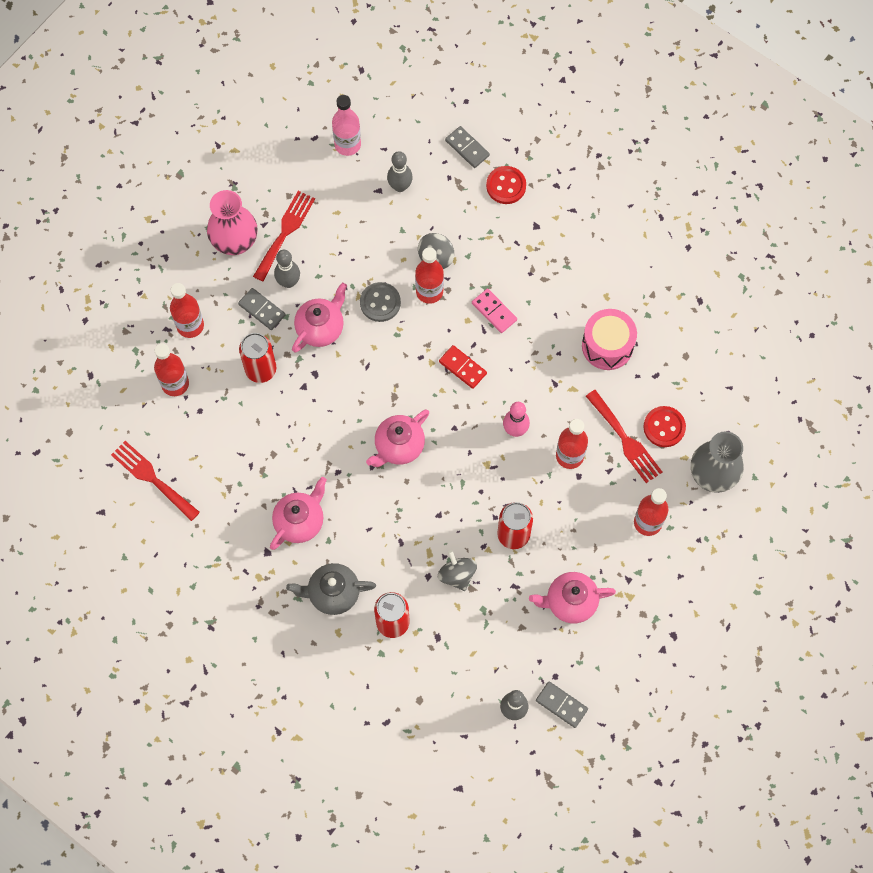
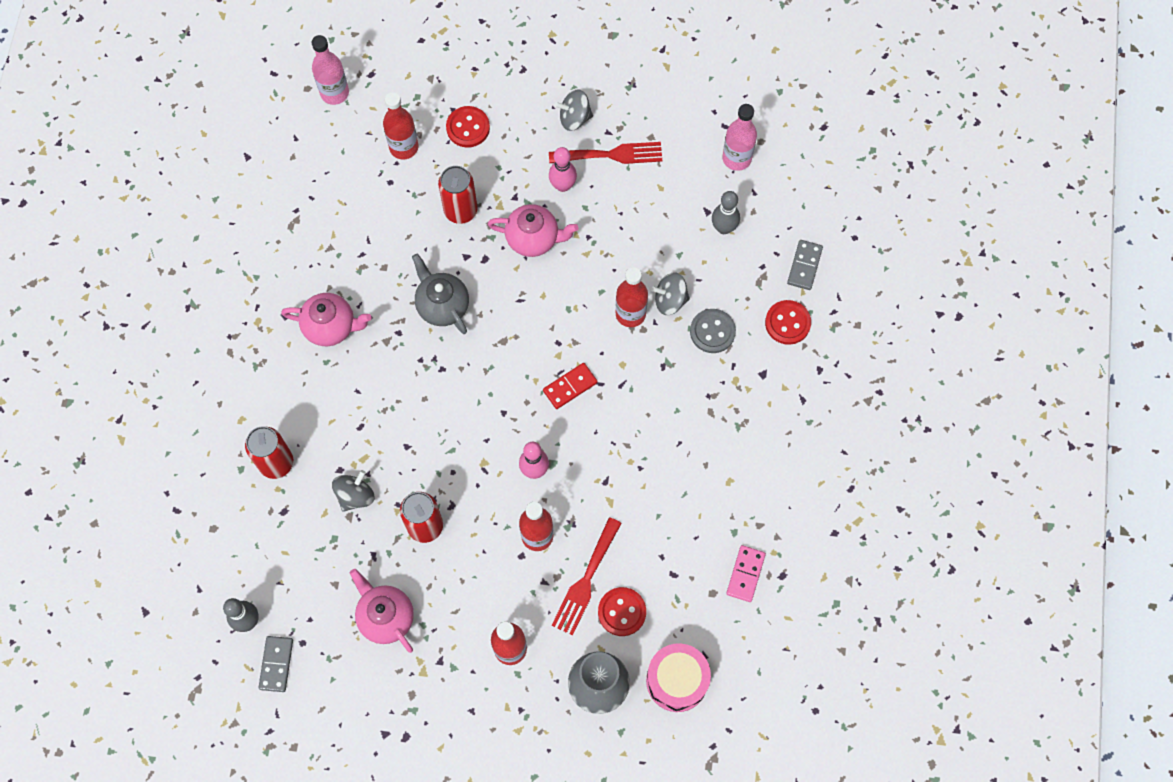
camera: 60 degrees right, 0 degrees up
(88, 412) = (334, 93): none -> pink bottle
(152, 478) = (302, 179): red fork -> none
(190, 326) = (468, 128): red bottle -> red button
(235, 242) = (574, 118): pink vase -> grey spinning top
(262, 310) = (520, 178): grey domino -> none
(288, 282) = (563, 185): grey bowling pin -> pink bowling pin
(333, 593) = (276, 394): grey teapot -> grey teapot (442, 305)
(380, 303) = (591, 276): grey button -> grey button (712, 331)
(398, 446) = (455, 372): pink teapot -> none
(462, 368) = (570, 386): red domino -> red domino turned 45 degrees clockwise
(494, 311) = (646, 384): pink domino -> pink domino (745, 574)
(607, 346) = (676, 510): pink drum -> pink drum (677, 681)

